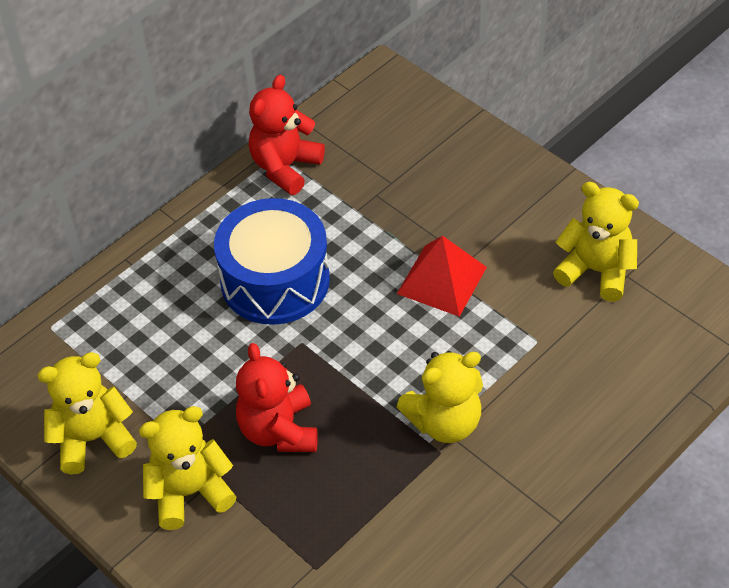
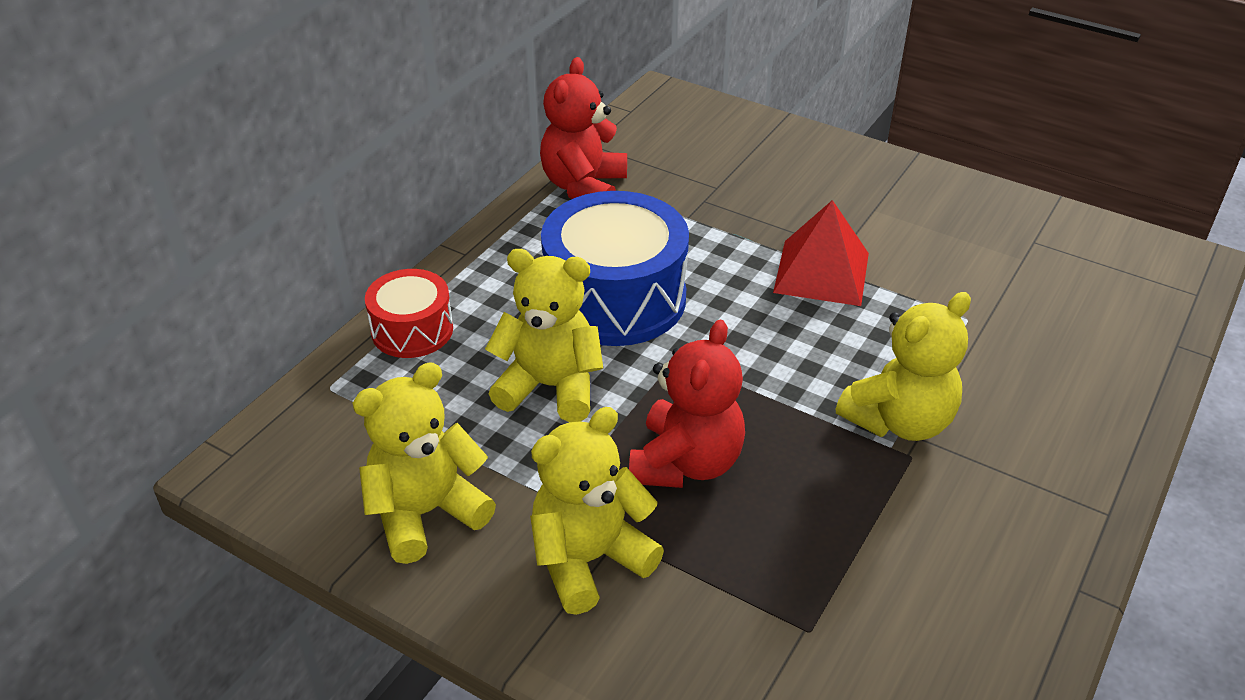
camera: 15 degrees left, 10 degrees down
(119, 286) = (412, 330): none -> red drum
(279, 430) = (686, 463): red teddy bear -> red teddy bear turned 135 degrees counterclockwise
(596, 271) = (997, 241): yellow teddy bear -> yellow teddy bear (550, 387)

